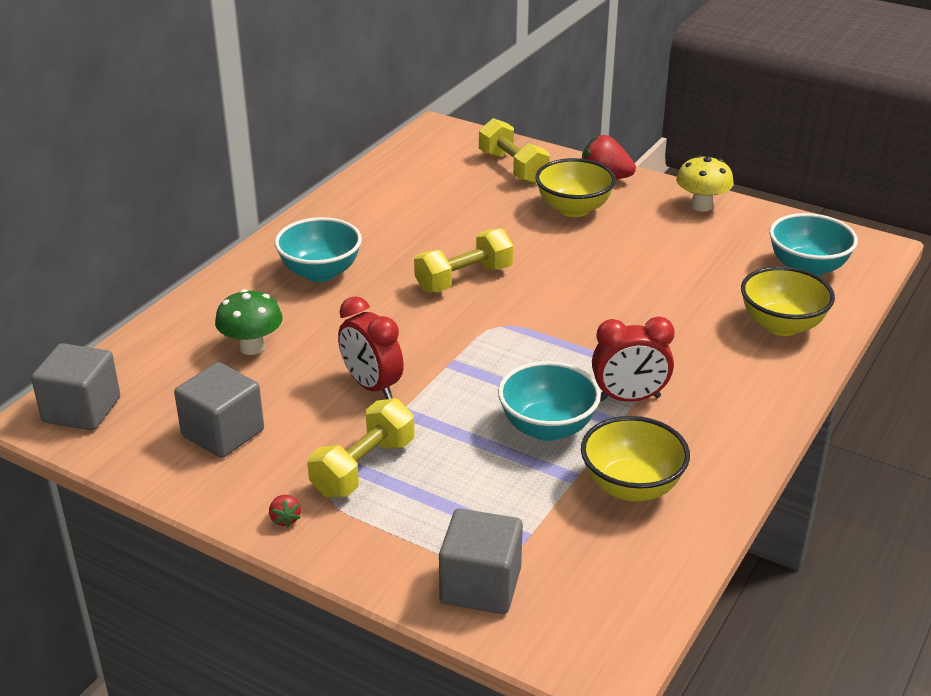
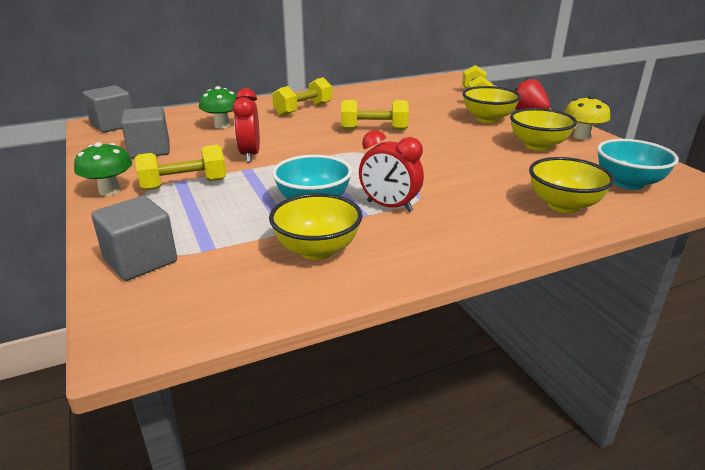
camera: 35 degrees right, 5 degrees down
(285, 519) = (109, 191): red strawberry -> green mushroom
(320, 272) = (303, 109): turquoise bowl -> yellow dumbbell
(673, 239) = (538, 146): none -> yellow bowl

